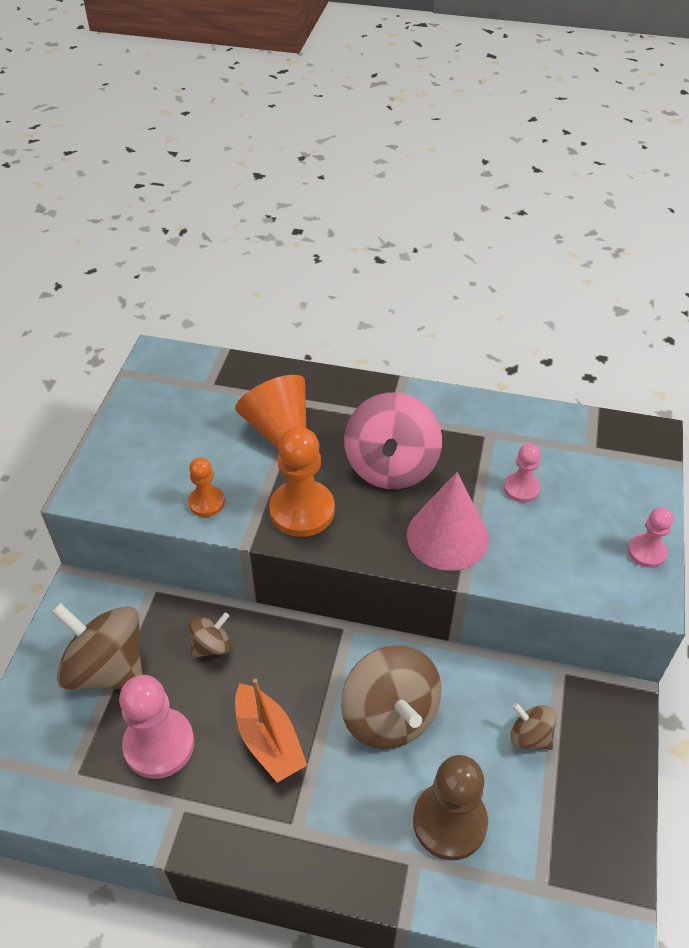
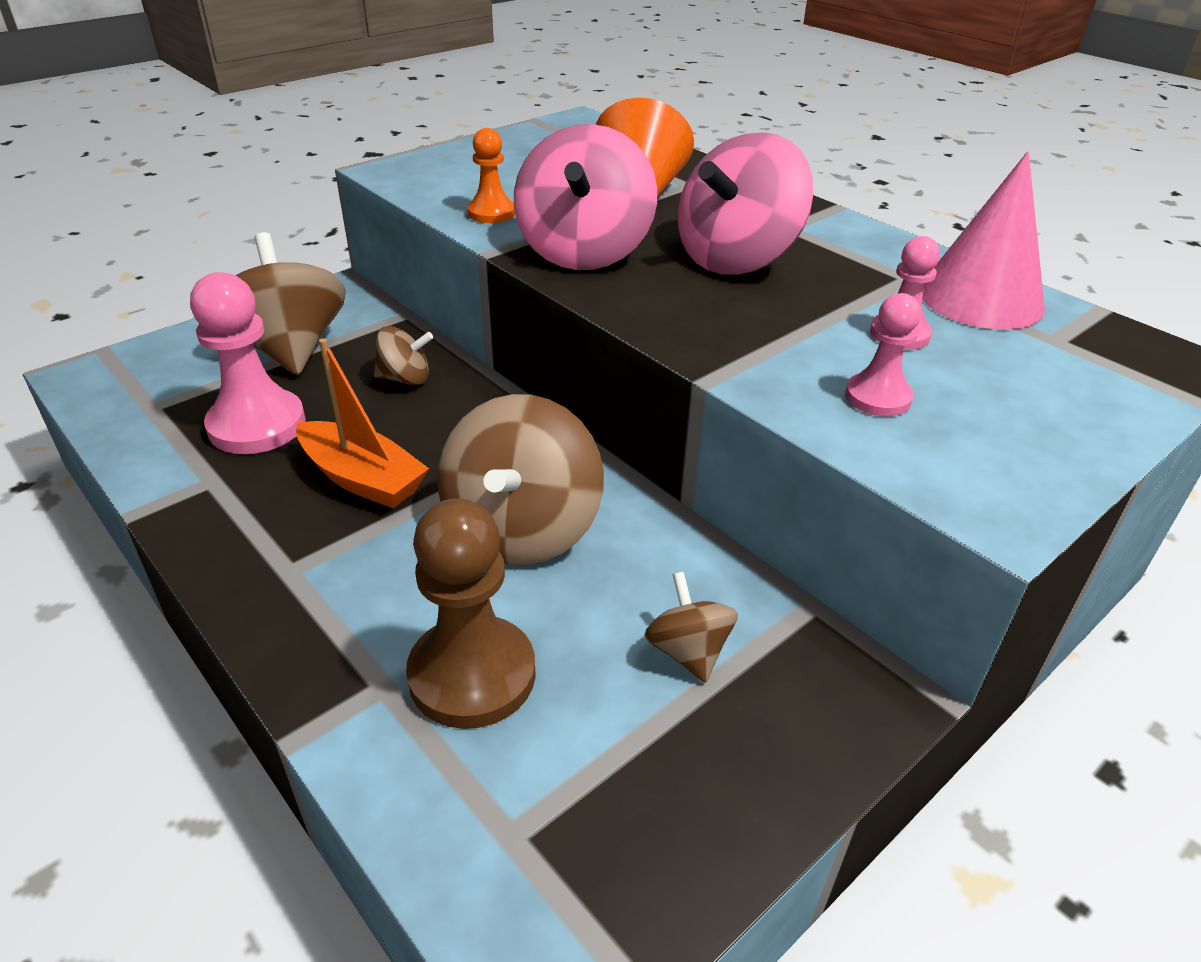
camera: 35 degrees right, 10 degrees down
(268, 741) = (362, 479): orange boat -> orange boat turned 60 degrees counterclockwise
(302, 510) = (584, 252): orange pawn -> pink spinning top
(447, 536) = (739, 333): pink cone -> pink cone (980, 298)
(646, 552) = (1049, 465): pink pawn -> pink pawn (878, 397)

